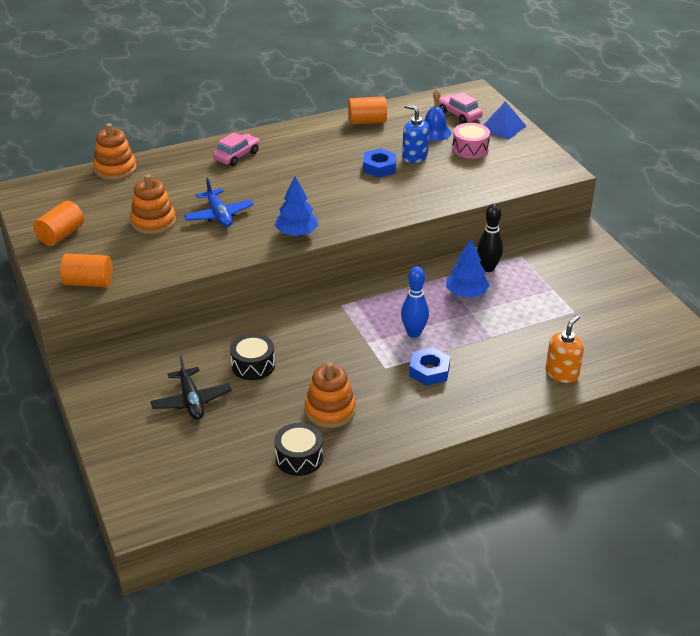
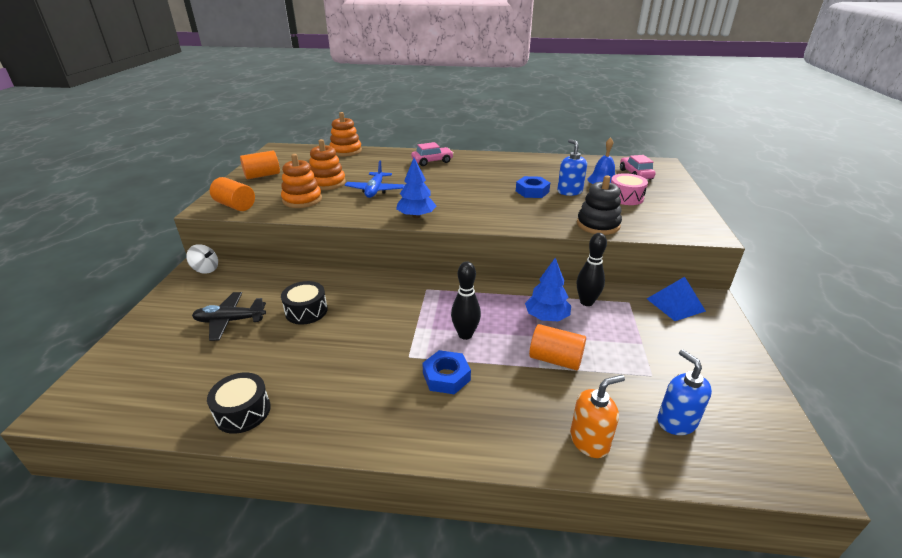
camera: 30 degrees right, 5 degrees down
(93, 365) = (206, 269): none -> white spinning top
(191, 401) = (230, 321): black plane -> black plane turned 75 degrees clockwise
(330, 410) = (320, 376): orange stacking toy -> orange stacking toy (302, 200)
(367, 121) = (552, 163): orange cylinder -> orange cylinder (555, 359)
(414, 333) = (465, 335): blue bowling pin -> black bowling pin
(468, 190) = (598, 225): none -> black stacking toy
(502, 127) = (670, 190): blue pyramid -> blue pyramid (675, 304)
(608, 338) = (676, 421): none -> blue soap dispenser

